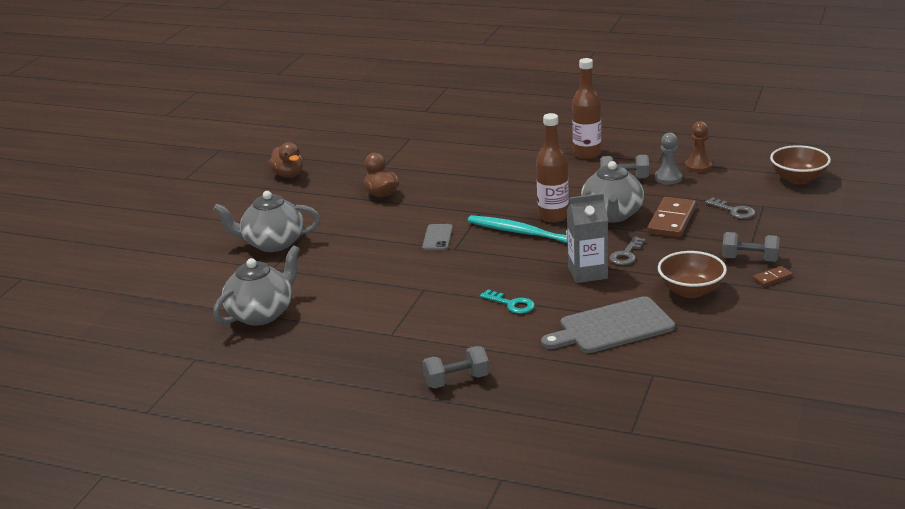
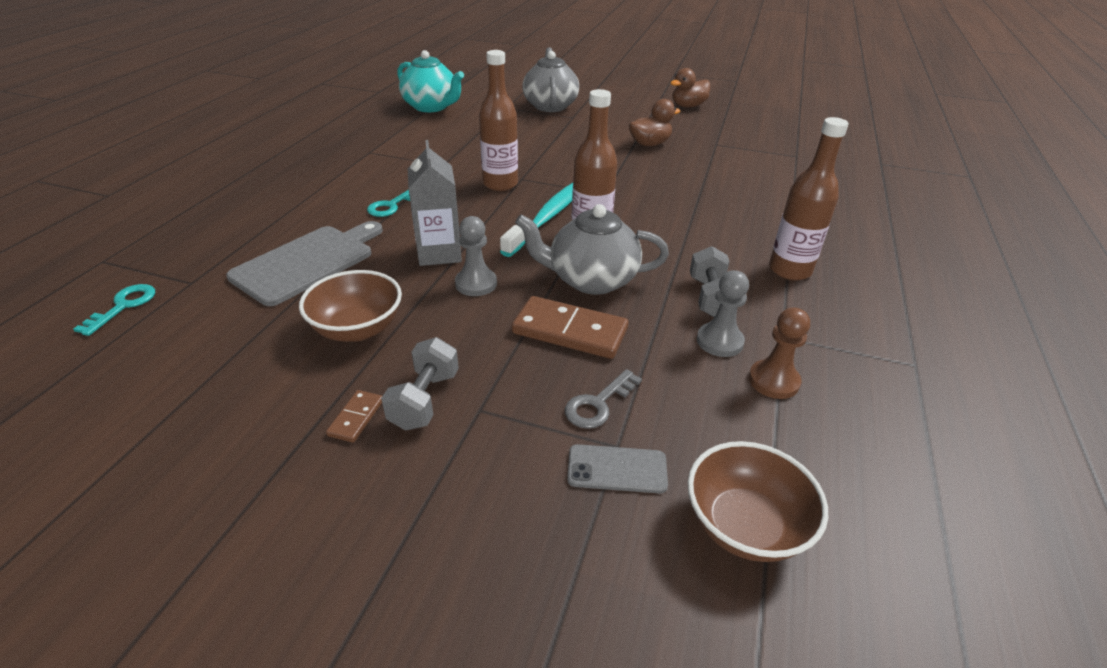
camera: 85 degrees right, 10 degrees up
(262, 314) = (431, 107): grey teapot -> turquoise teapot
(437, 238) = (547, 170): grey phone -> grey phone (617, 469)
(456, 380) = (272, 178): grey dumbbell -> none
(466, 257) = (500, 184): none -> brown bottle
(612, 327) = (307, 262): grey cutting board -> grey cutting board turned 60 degrees clockwise
(626, 254) = (476, 284): grey key -> grey pawn
(693, 396) = (123, 306): none -> turquoise key
(772, 278) = (356, 418): brown domino -> brown domino turned 45 degrees clockwise

